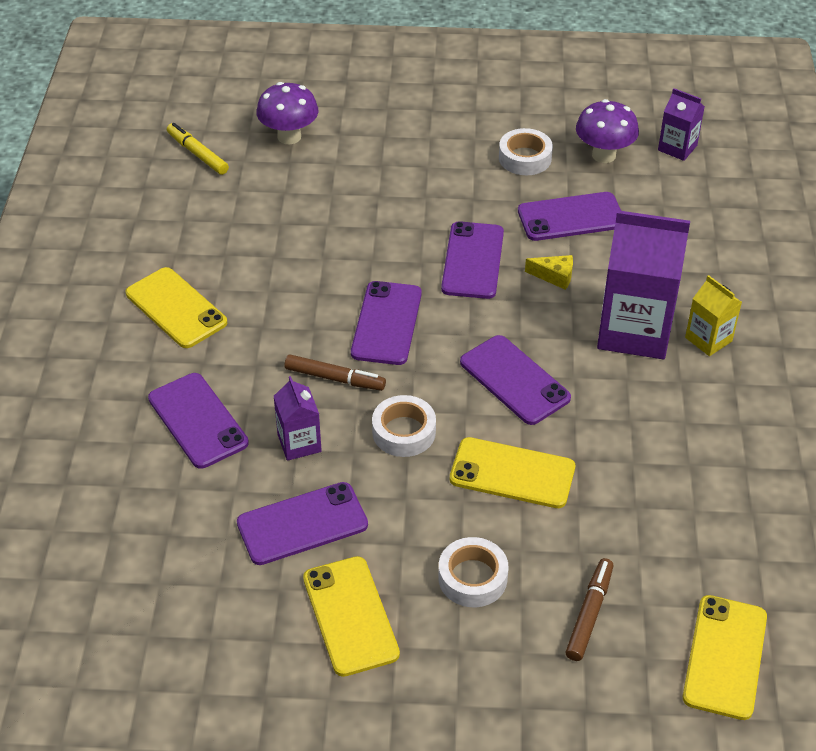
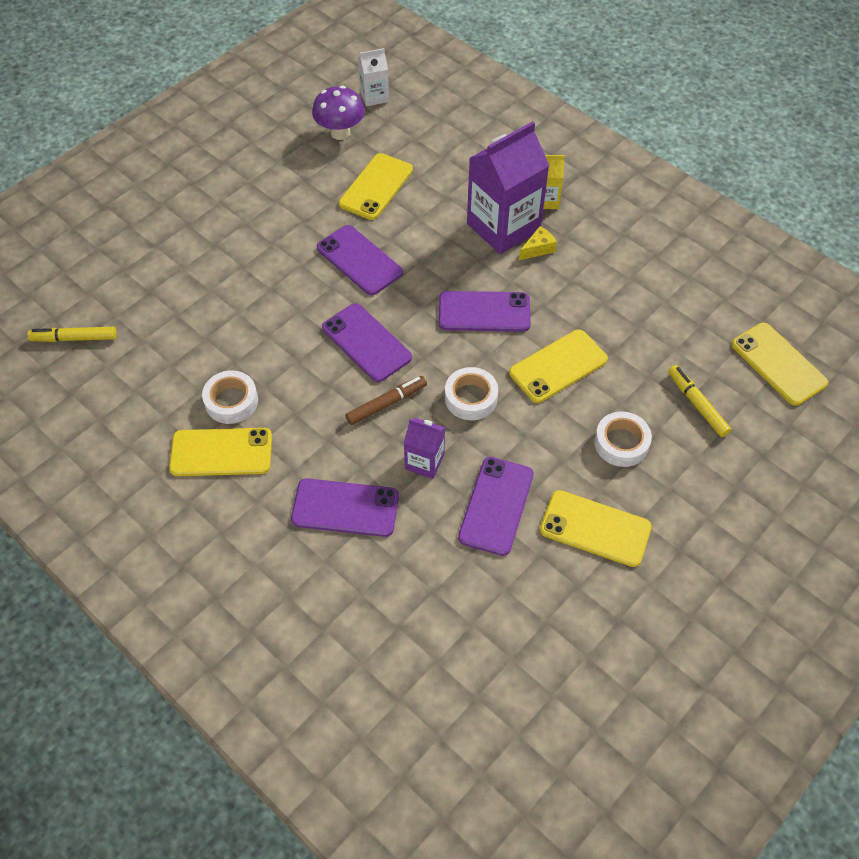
camera: 50 degrees left, 10 degrees up
(289, 136) = (123, 275): purple mushroom -> none
(525, 158) = (297, 170): white tape -> white tape (231, 401)
(554, 276) = (418, 231): yellow cheese -> yellow cheese (538, 249)
(571, 217) = (376, 187): purple phone -> yellow phone
(589, 614) = (697, 404): brown marker -> yellow marker
(677, 148) = (374, 96): purple carton -> white carton

